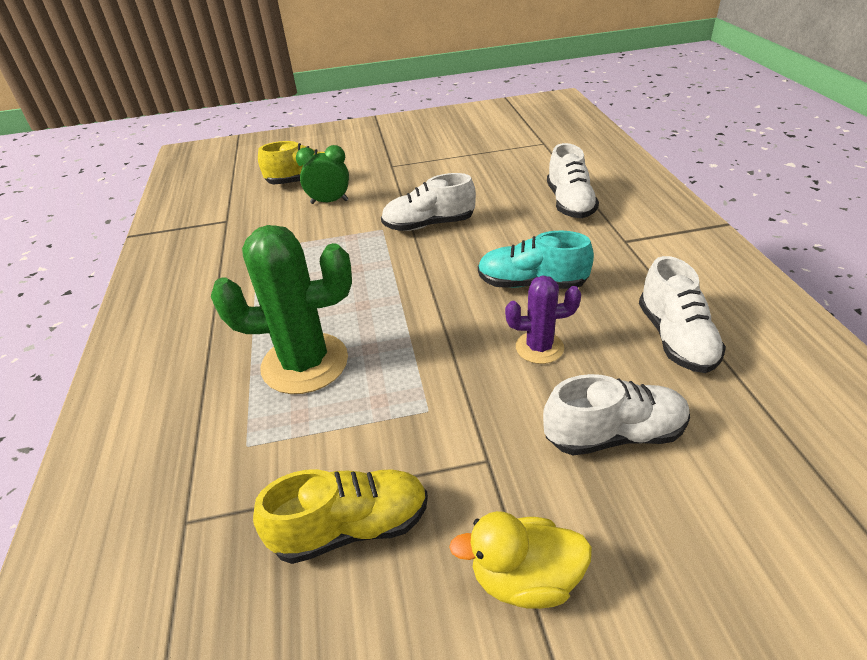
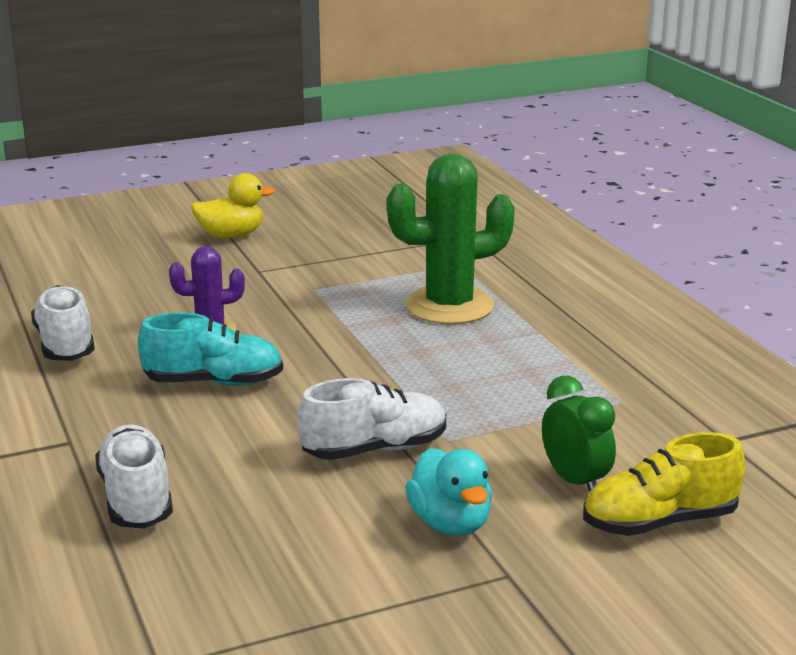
camera: 165 degrees right, 15 degrees down
(329, 202) = (575, 481): green clock -> green clock turned 105 degrees counterclockwise
(351, 528) = (351, 242): yellow shoe -> none
(405, 185) = (450, 523): none -> turquoise duck
(614, 435) = (154, 287): white shoe -> none

